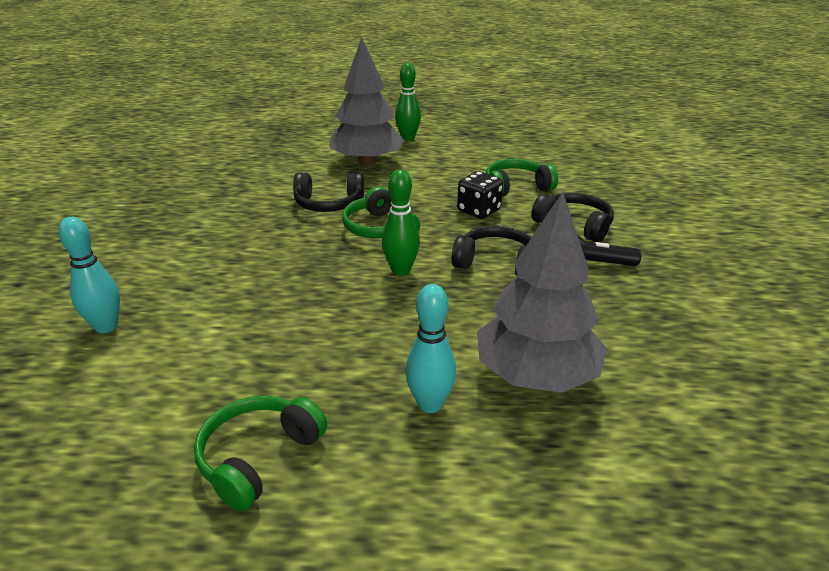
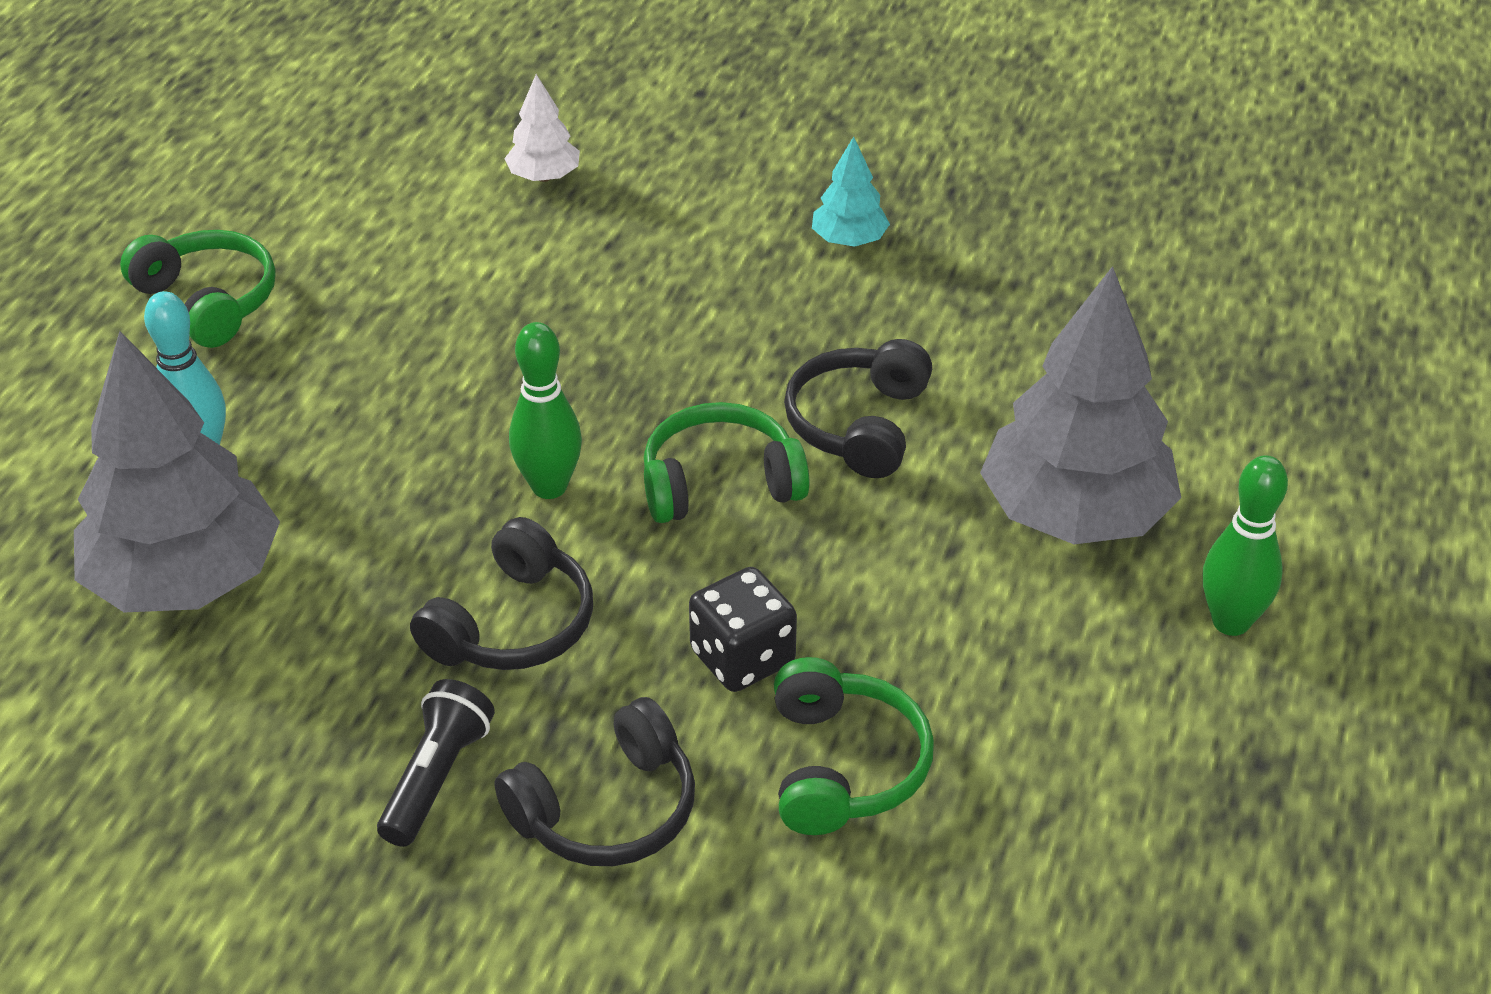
camera: 105 degrees right, 10 degrees up
(106, 327) = (544, 177): turquoise bowling pin -> white tree
(187, 221) = (849, 240): none -> turquoise tree

